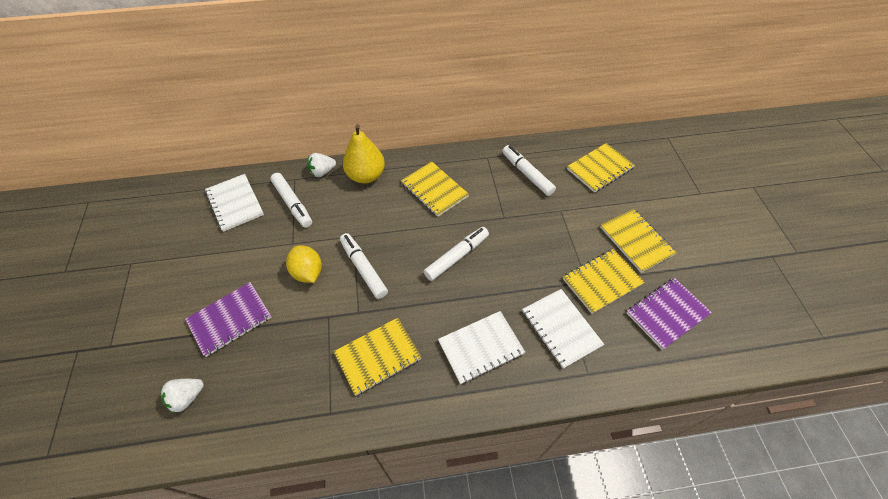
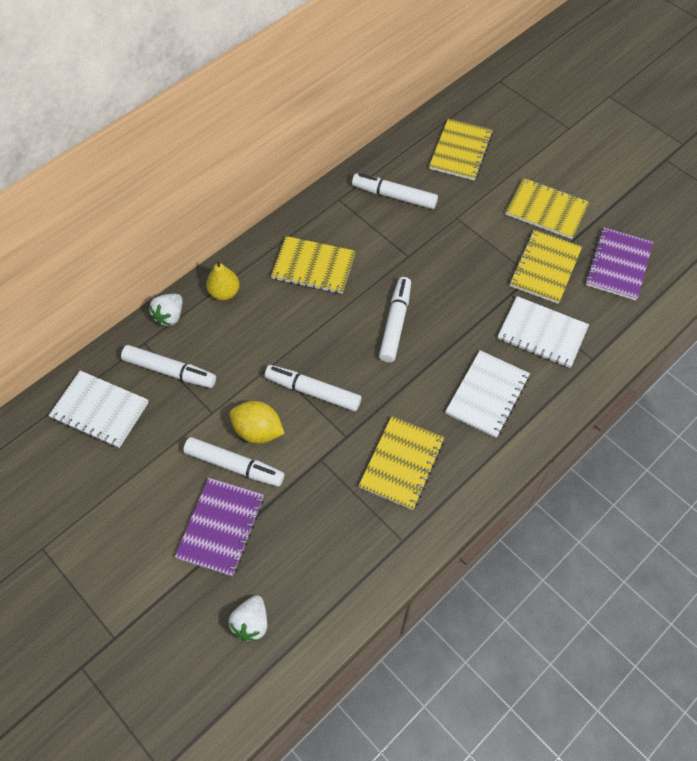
camera: 35 degrees left, 5 degrees up
(274, 285) = (234, 466): none -> white marker
(366, 176) = (224, 292): yellow pear -> yellow pear, size x0.61

